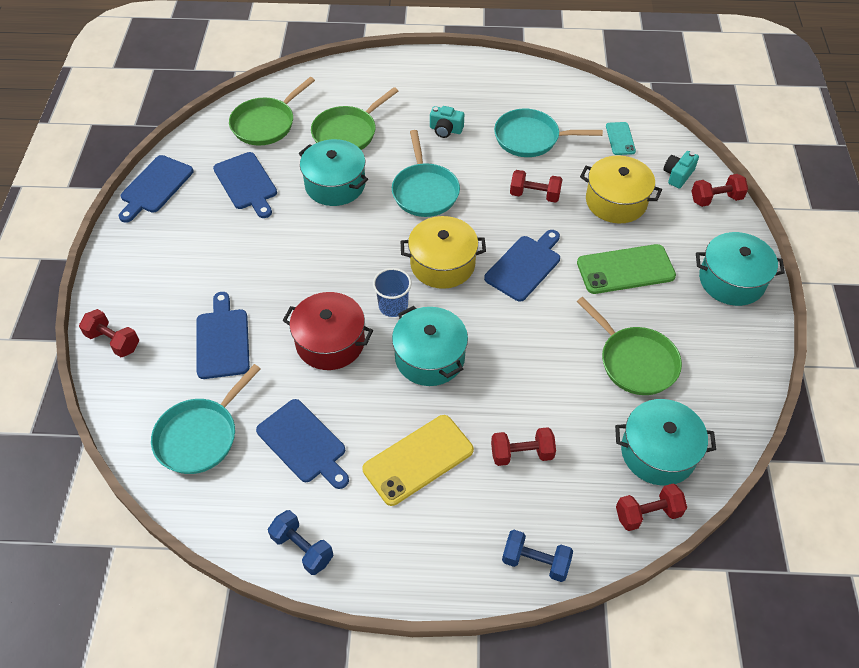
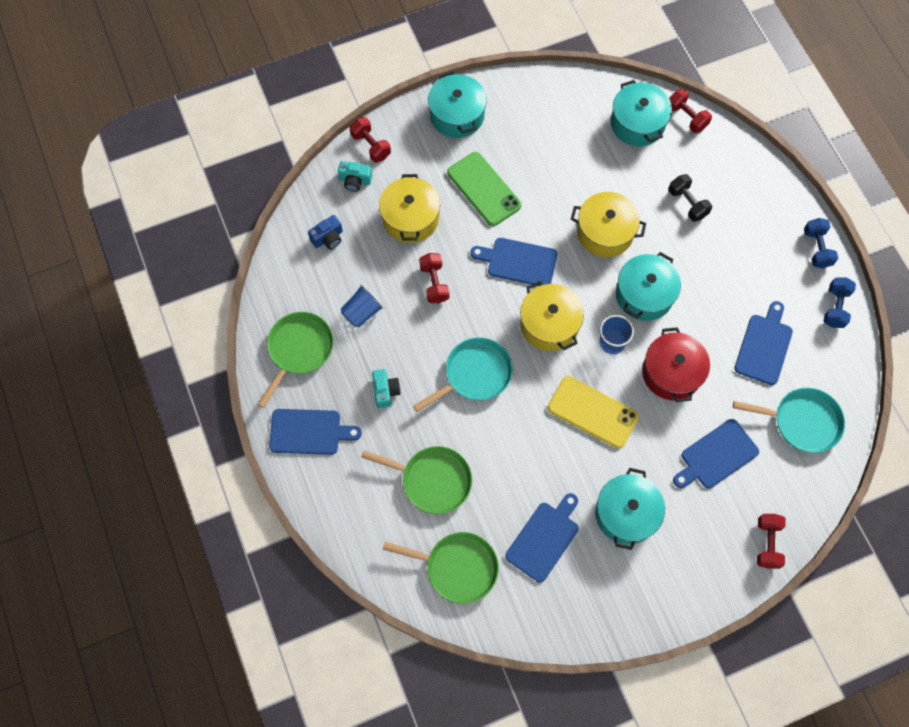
camera: 115 degrees left, 15 degrees up
(155, 187) = (592, 624): blue cutting board -> blue cutting board (309, 432)
(335, 185) = (505, 456): turquoise pot -> turquoise pot (626, 513)
(418, 460) = (731, 265): yellow phone -> yellow phone (592, 412)
(521, 454) = (687, 203): red dumbbell -> black dumbbell
(523, 354) = (605, 232): none -> yellow pot
(530, 138) = (362, 312): turquoise pan -> blue cup
(535, 561) = (757, 168): blue dumbbell -> blue dumbbell (816, 248)
(620, 139) = (328, 238): turquoise phone -> blue camera
(635, 361) = (570, 158): green pan -> green pan (299, 350)

